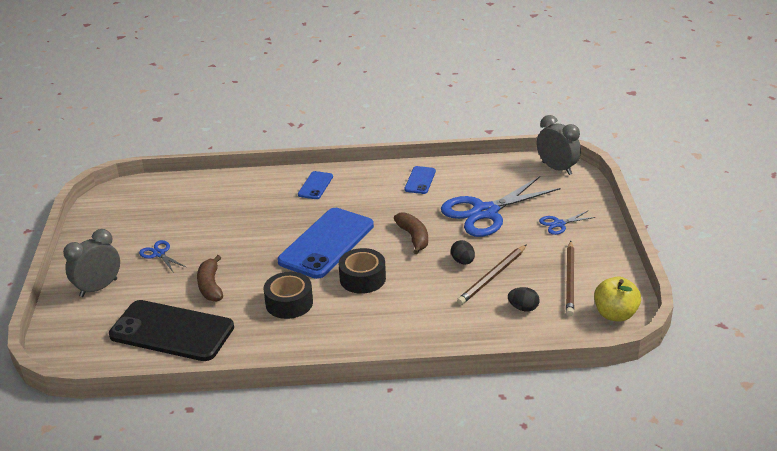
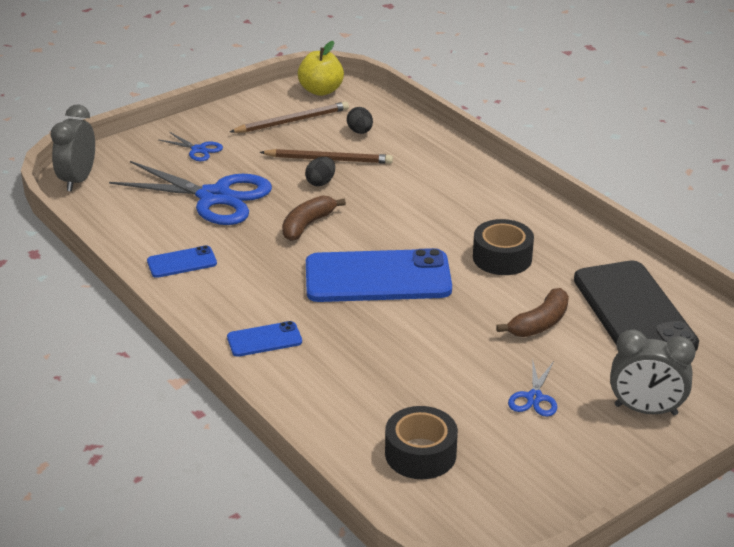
camera: 125 degrees left, 0 degrees up
(362, 278) = (413, 229): black tape -> black tape (420, 454)

